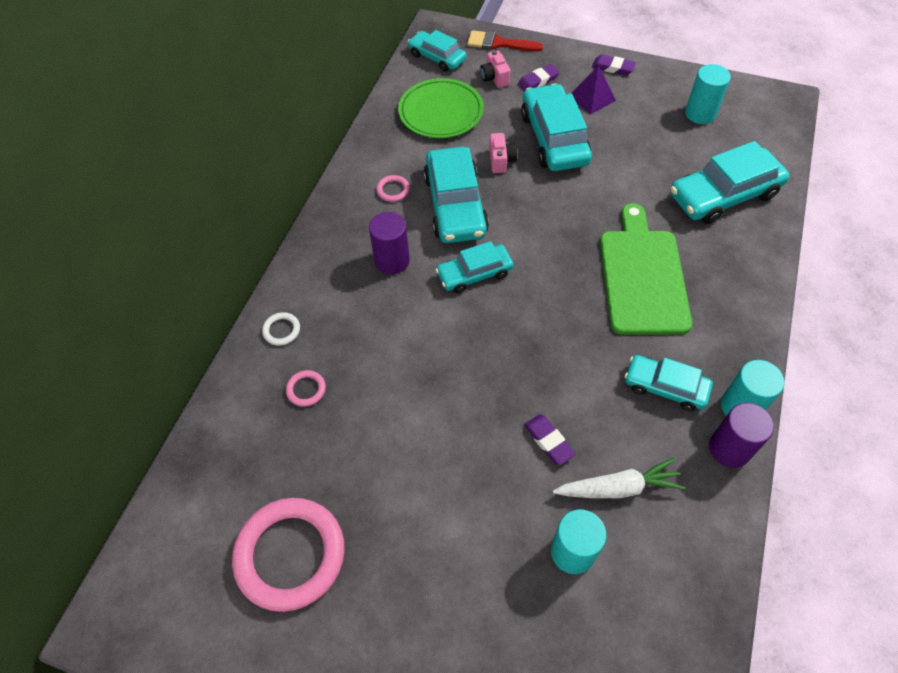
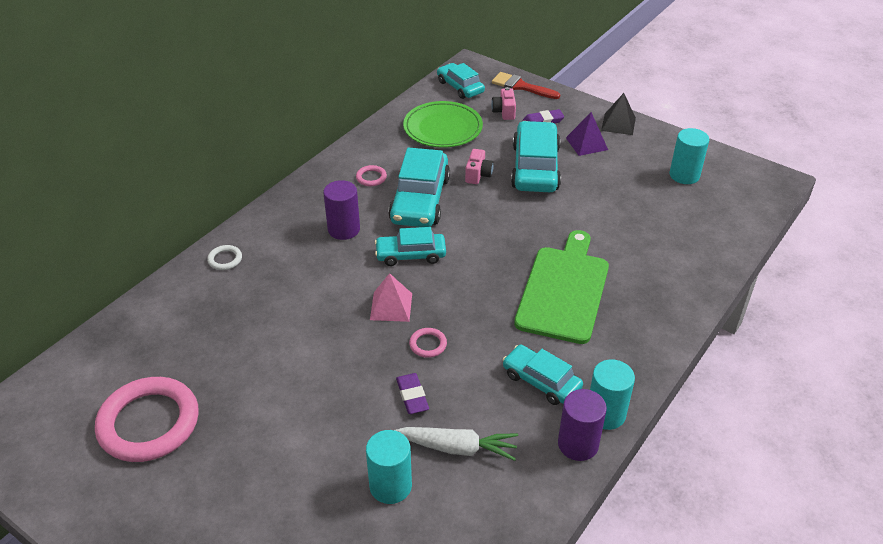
camera: 15 degrees right, 15 degrees down
(306, 389) = (223, 307): pink ring -> pink ring (428, 344)
(481, 341) = (391, 306): none -> pink pyramid
(613, 67) = (618, 124): purple eraser -> black pyramid
(723, 195) = (675, 243): turquoise car -> none

